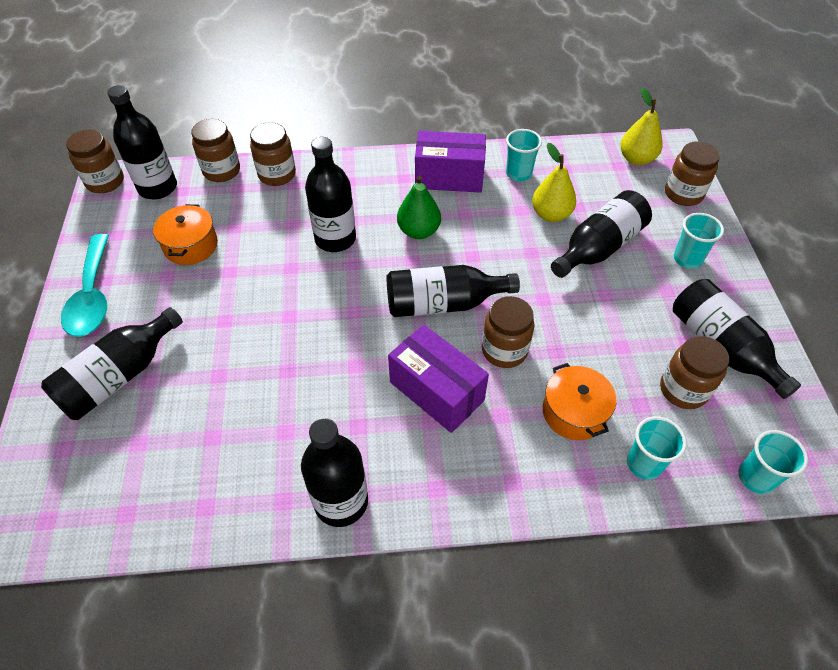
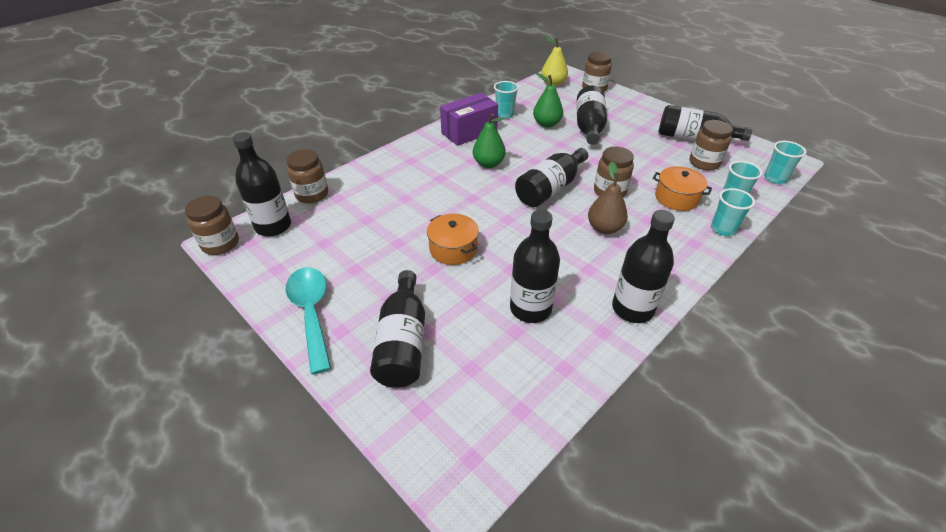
camera: 40 degrees left, 10 degrees down
(92, 296) = (311, 313): turquoise spoon -> turquoise spoon turned 150 degrees counterclockwise
(191, 245) = (348, 244): orange pot -> orange pot (453, 249)
(277, 175) = (357, 178): brown jar -> none
(335, 239) = (444, 191): black bottle -> black bottle (530, 308)
(436, 391) = (604, 228): purple box -> brown pear
(551, 214) = (546, 124): yellow pear -> green pear
(687, 259) = (632, 113): turquoise cup -> turquoise cup (723, 229)

